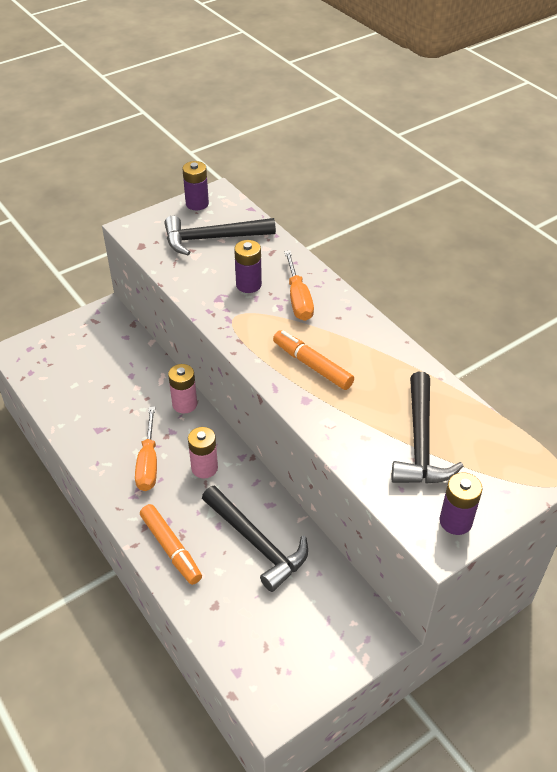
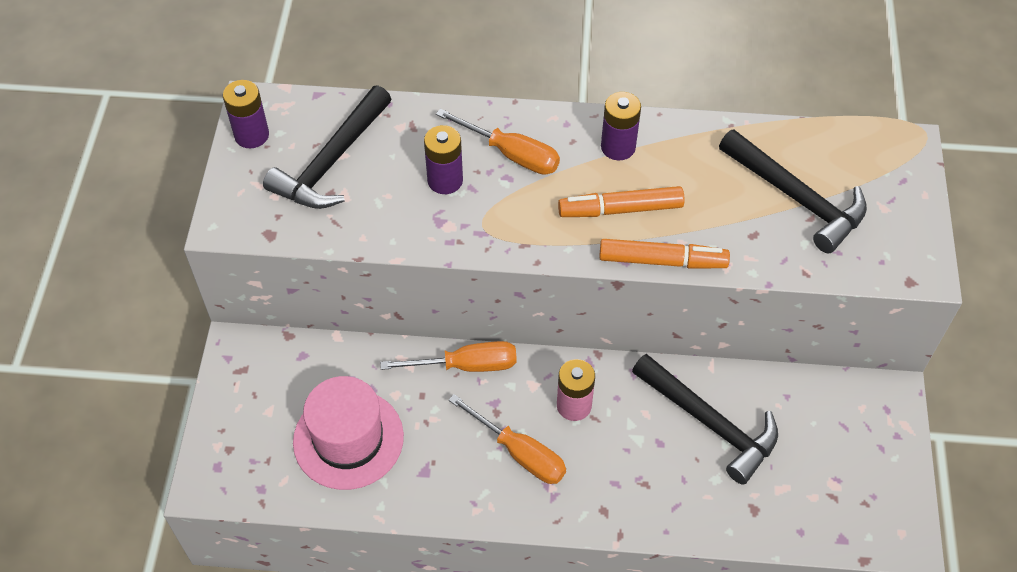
camera: 50 degrees left, 10 degrees up
(91, 386) = (348, 439): none -> pink hat
(171, 548) = (652, 503): orange marker -> orange marker (661, 261)
(184, 404) = (466, 365): pink battery -> orange screwdriver
(257, 543) = (710, 423): black hammer -> black hammer turned 45 degrees clockwise
(455, 521) = (907, 240): purple battery -> purple battery (618, 147)

